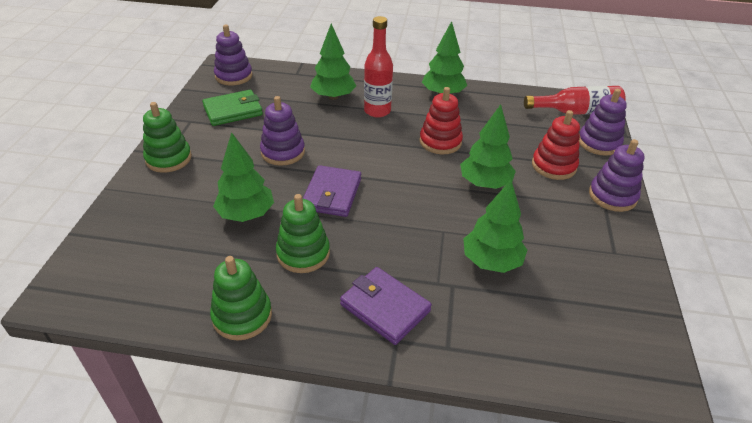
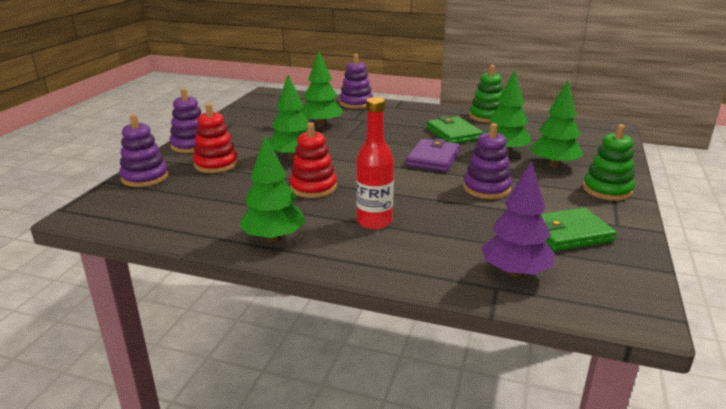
camera: 170 degrees left, 15 degrees down
(233, 76) = (604, 289): purple stacking toy -> purple stacking toy (356, 103)
(282, 82) = (515, 272): none -> purple tree
(303, 253) = (453, 133): green stacking toy -> green wallet
(333, 97) = (432, 244): green tree -> green tree (553, 165)
(385, 307) = (399, 115): purple wallet -> none
(576, 112) = (122, 206): red bottle -> none

